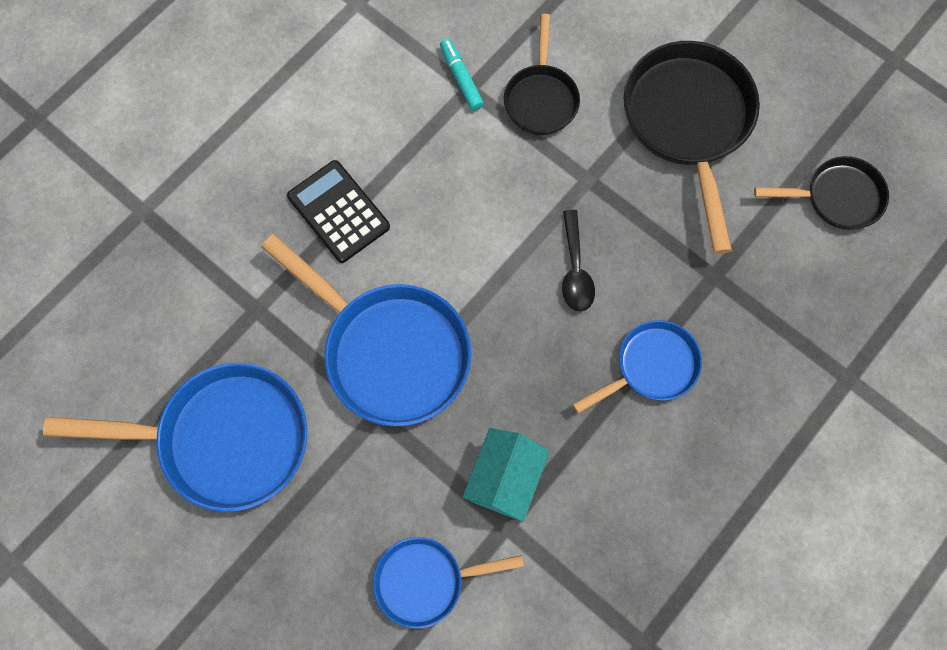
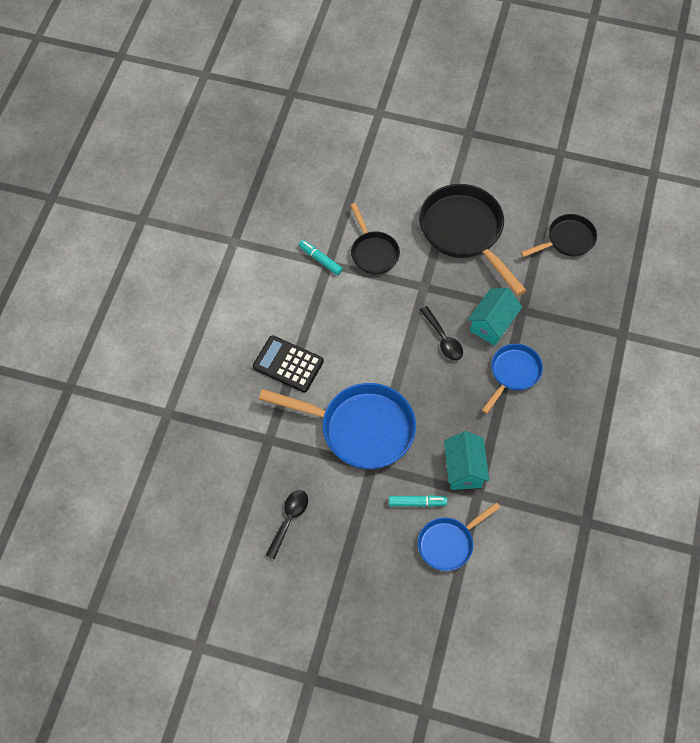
camera: 25 degrees left, 10 degrees down
(223, 439) = (289, 520): blue pan -> black spoon
(412, 498) = (417, 503): none -> turquoise marker
(658, 278) = (492, 324): none -> turquoise house

